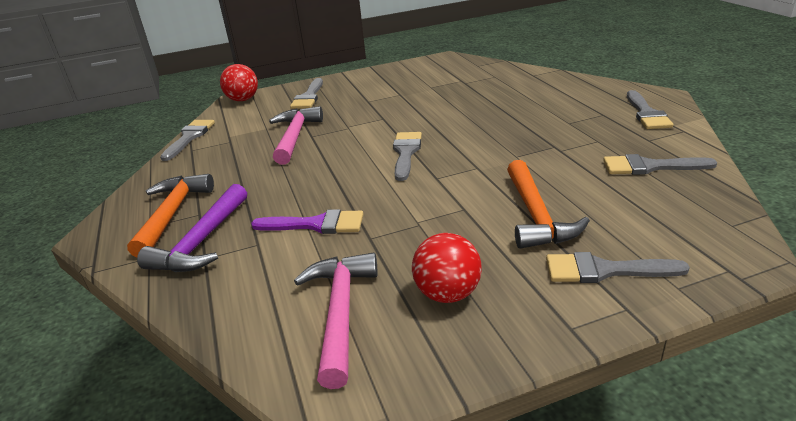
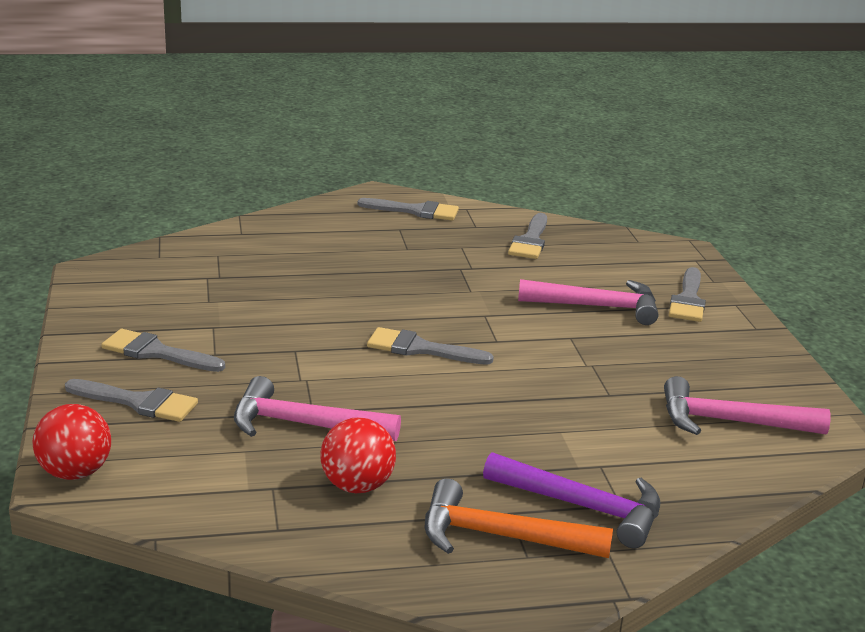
camera: 85 degrees left, 5 degrees down
(189, 137) = (219, 533): grey brush -> grey brush (156, 352)
(316, 224) = (571, 424): purple brush -> none
(447, 294) = (709, 368): red ball -> red ball (357, 486)
(536, 215) = (597, 307): orange hammer -> pink hammer

